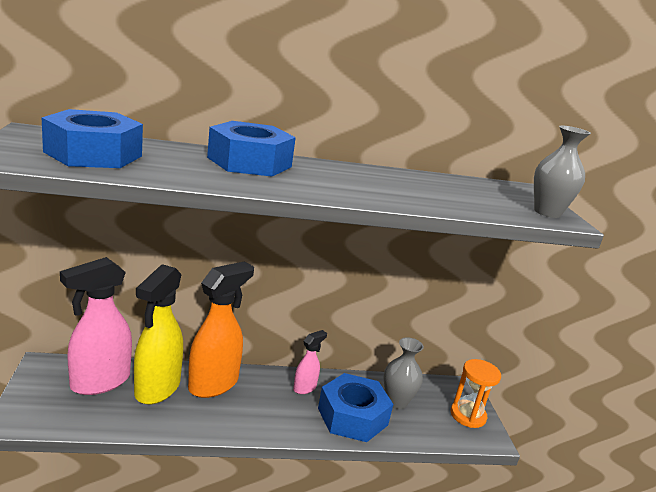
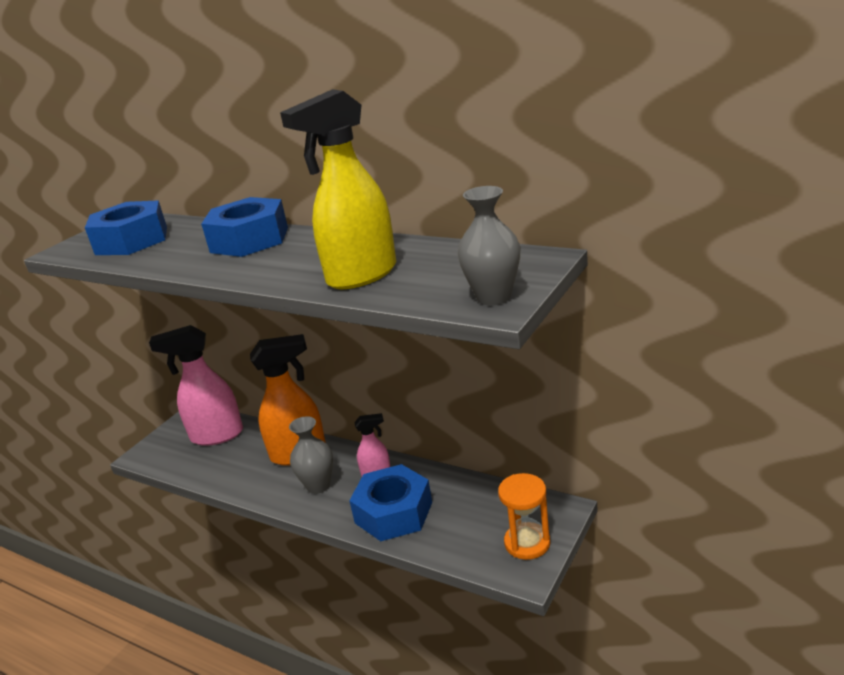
camera: 45 degrees right, 5 degrees up
(157, 389) = (251, 449): yellow spray bottle -> yellow spray bottle (361, 276)
(396, 402) = (457, 508): grey vase -> grey vase (318, 486)

